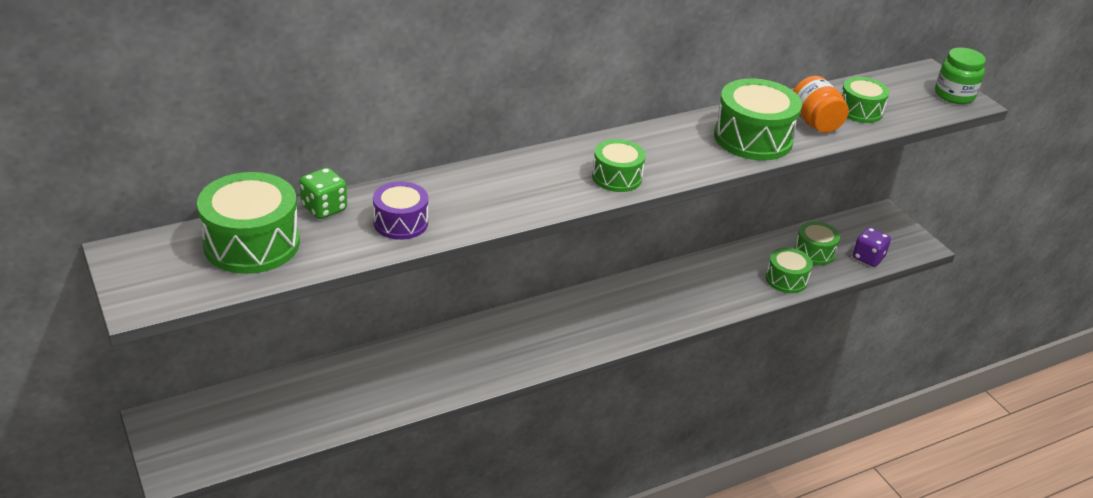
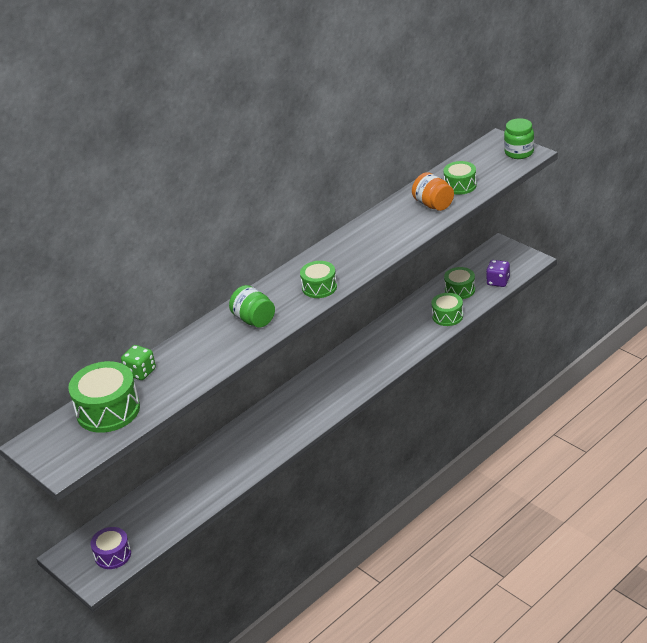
camera: 10 degrees left, 0 degrees up
(401, 223) = (195, 365): purple drum -> purple drum (113, 555)
(509, 190) = (254, 319): none -> green jar
(753, 138) = (397, 229): green drum -> none

